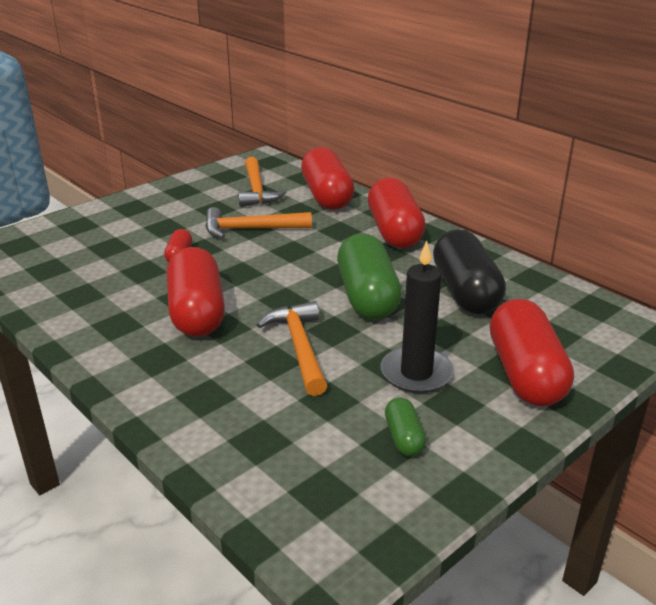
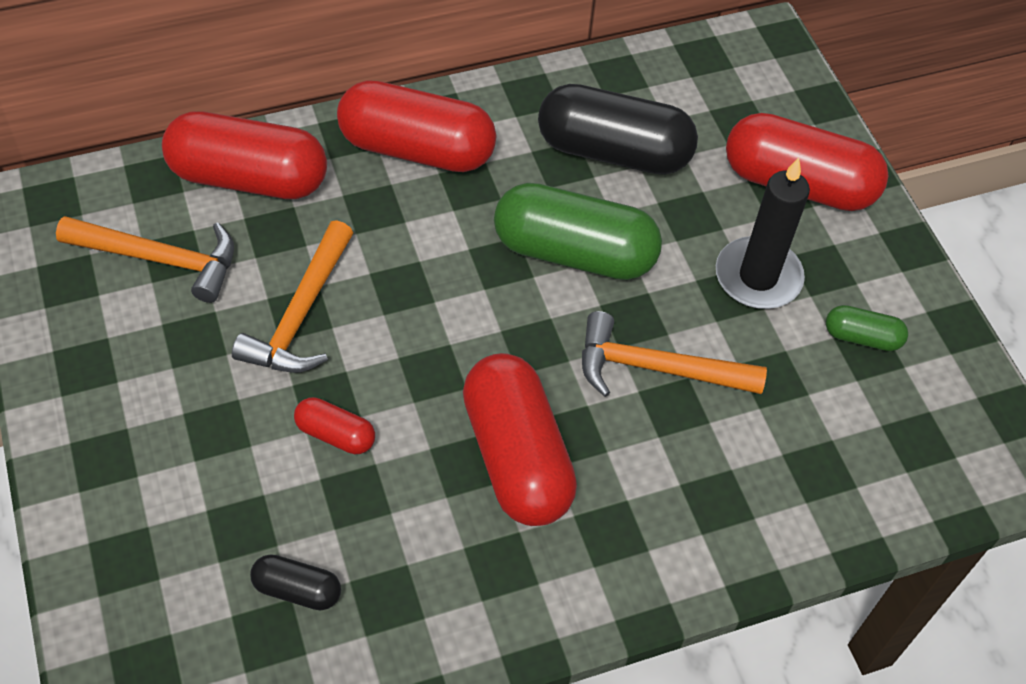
camera: 70 degrees left, 25 degrees up
(77, 269) = (297, 590): none -> black capsule
(197, 312) = (516, 456): red capsule -> red capsule turned 60 degrees clockwise

